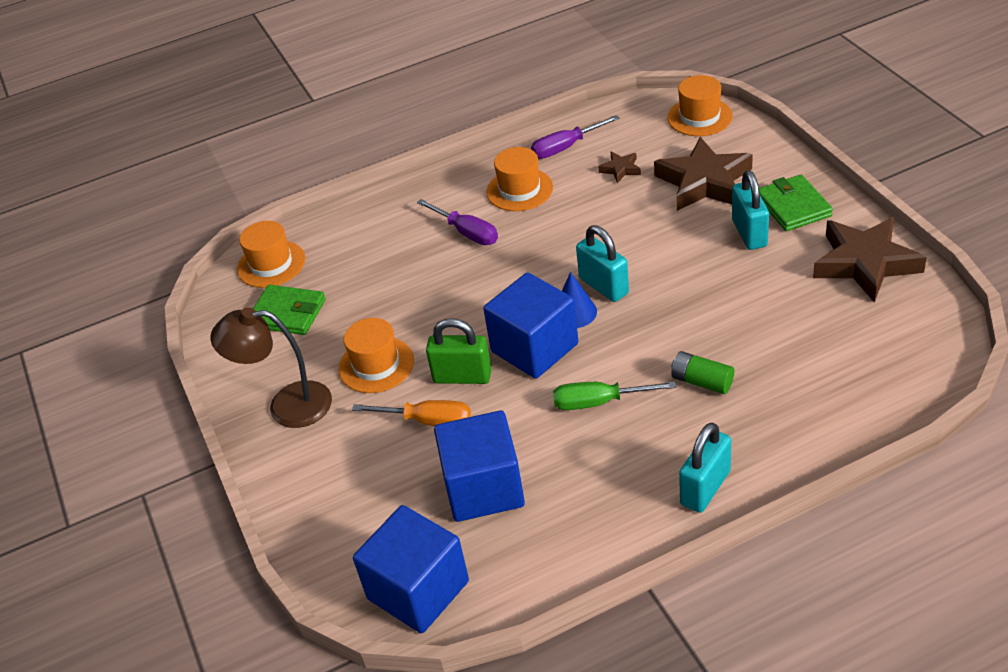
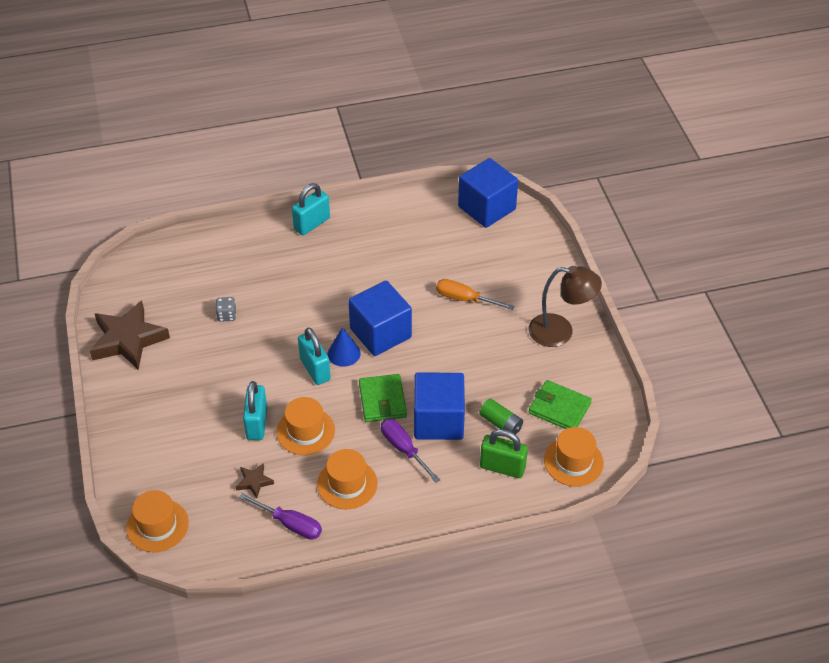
camera: 175 degrees left, 5 degrees up
(376, 365) = (494, 347): orange hat -> orange hat (305, 431)
(462, 376) = (435, 324): green padlock -> green padlock (502, 467)
(483, 488) = (438, 251): blue cube -> blue cube (438, 420)
(566, 147) = (290, 524): purple screwdriver -> purple screwdriver turned 45 degrees clockwise
(599, 402) = (351, 286): green screwdriver -> none
(702, 382) = (282, 283): green battery -> green battery (501, 423)
(704, 182) = (194, 447): brown star -> none
(749, 233) = (189, 387): turquoise padlock -> turquoise padlock (257, 423)
(755, 321) = (227, 315): none -> grey dice
(793, 206) = (143, 402): green wallet -> green wallet (382, 400)

